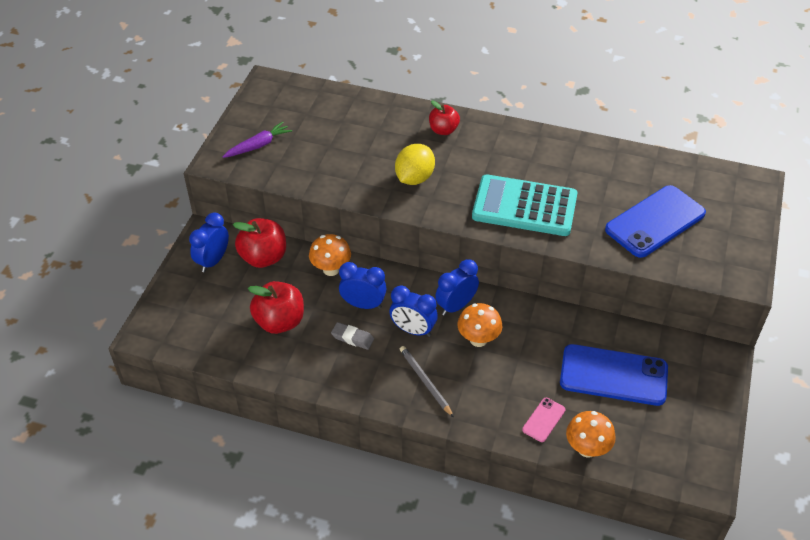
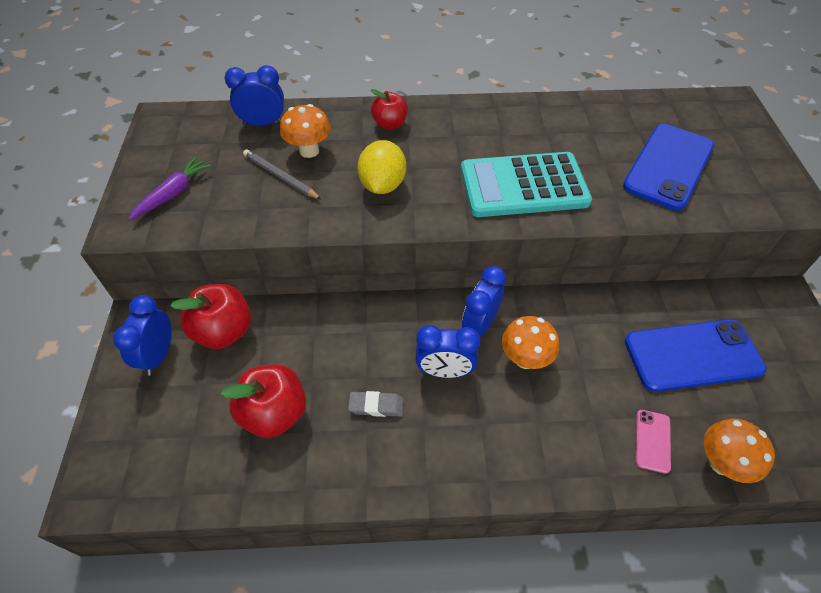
camera: 20 degrees left, 5 degrees up
(331, 269) = (314, 322): orange mushroom -> orange mushroom (309, 151)
(363, 304) = (371, 356): blue clock -> blue clock (263, 123)
(425, 381) = (491, 437): grey pencil -> grey pencil (280, 176)

